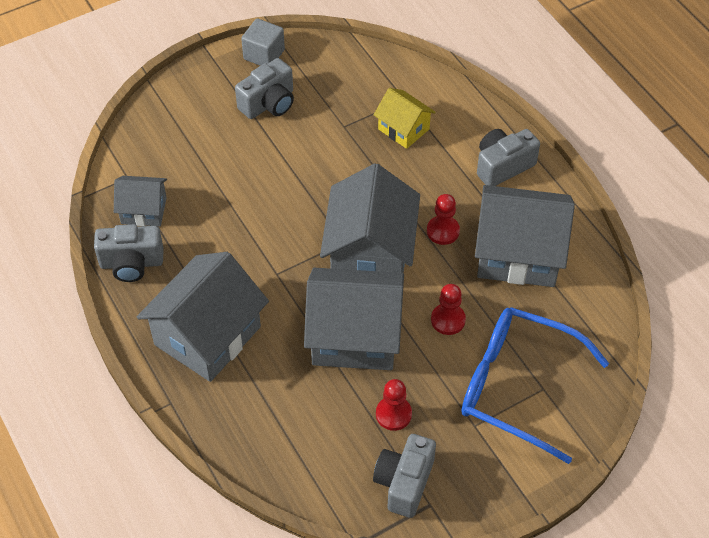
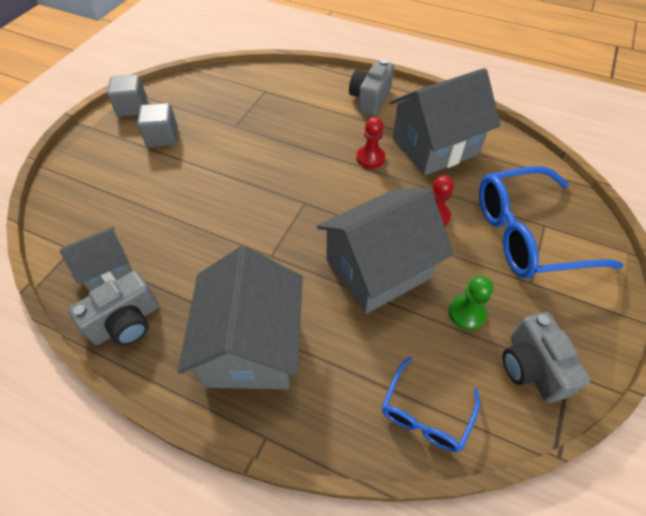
camera: 35 degrees left, 0 degrees up
(269, 103) = (162, 137): grey camera -> grey cube
(293, 459) = (425, 413): none -> blue glasses
(370, 253) = (332, 200): grey house -> none
(393, 414) = (466, 313): red pawn -> green pawn
(403, 129) = (281, 108): yellow house -> none

